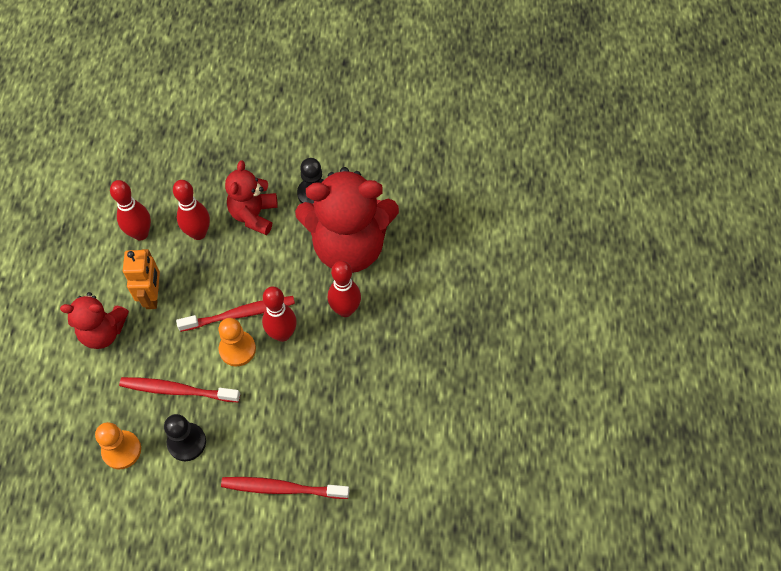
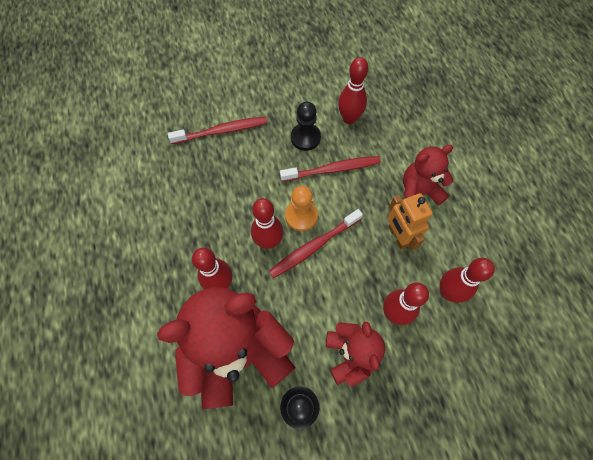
camera: 160 degrees right, 5 degrees up
(121, 450) = (349, 118): orange pawn -> red bowling pin

